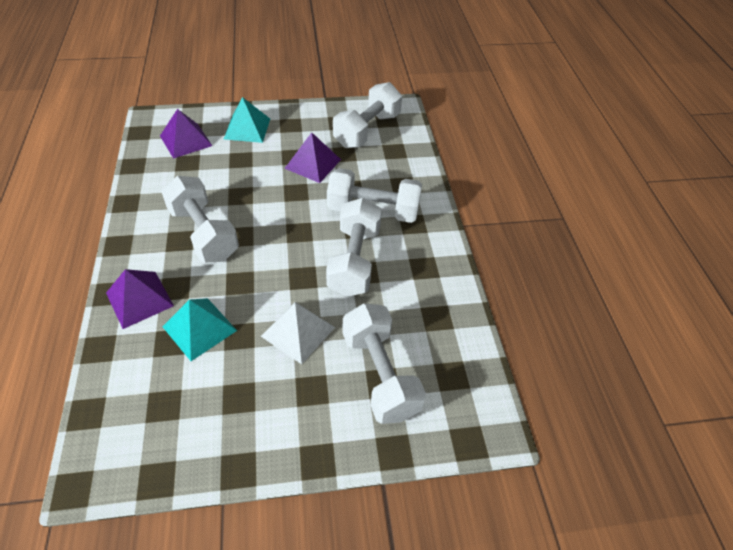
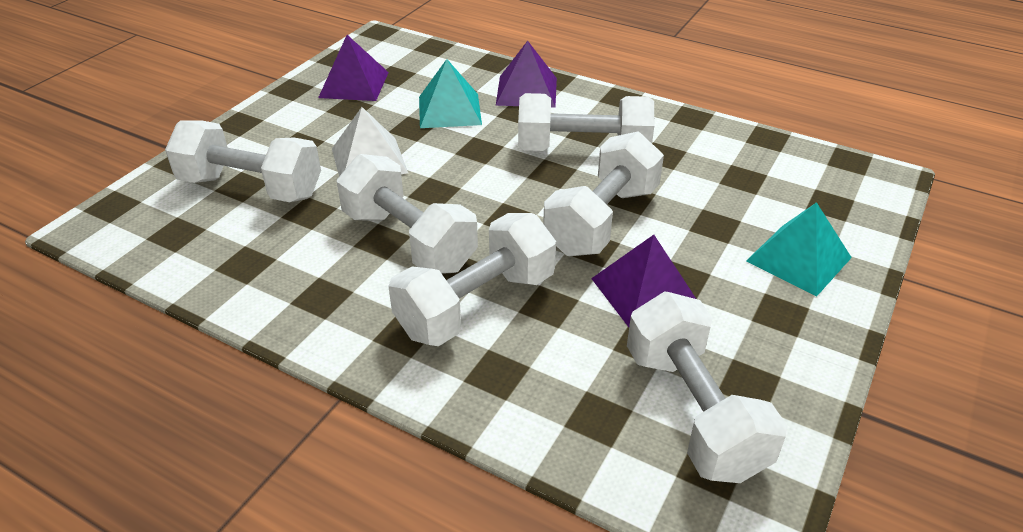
camera: 130 degrees right, 10 degrees down
(185, 140) = (801, 191): purple pyramid -> purple pyramid (354, 84)
(270, 197) = (602, 220): none -> white dumbbell

